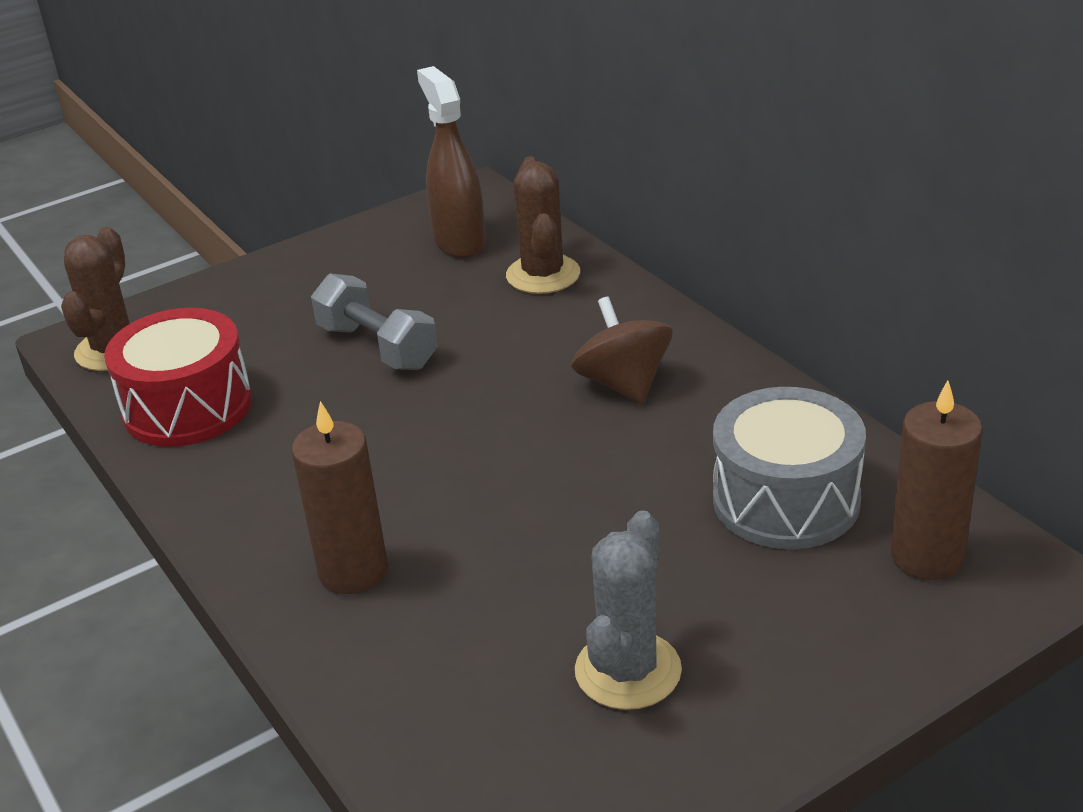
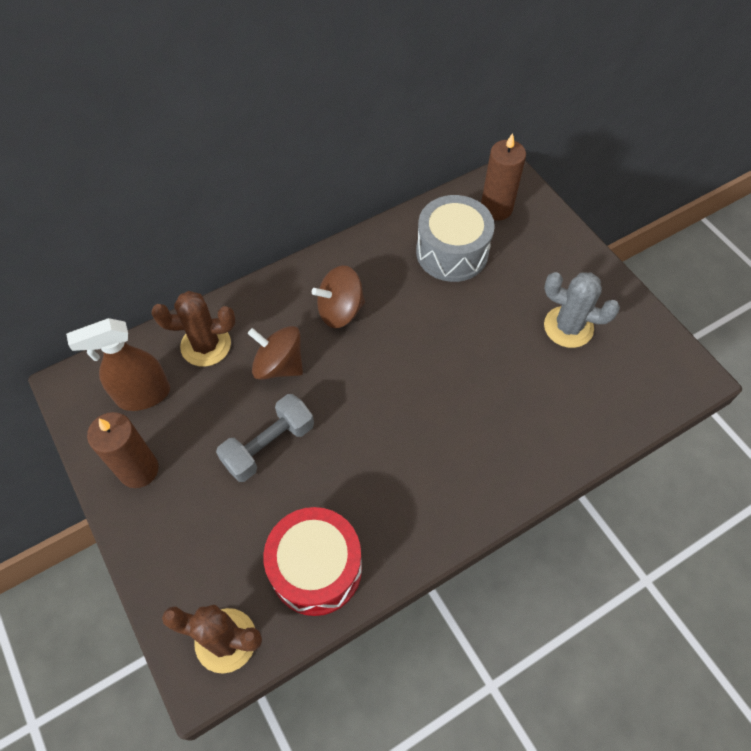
camera: 90 degrees left, 25 degrees up
(353, 571) = (494, 450): brown candle -> brown candle (139, 470)
(512, 339) = (279, 365): none -> brown spinning top

